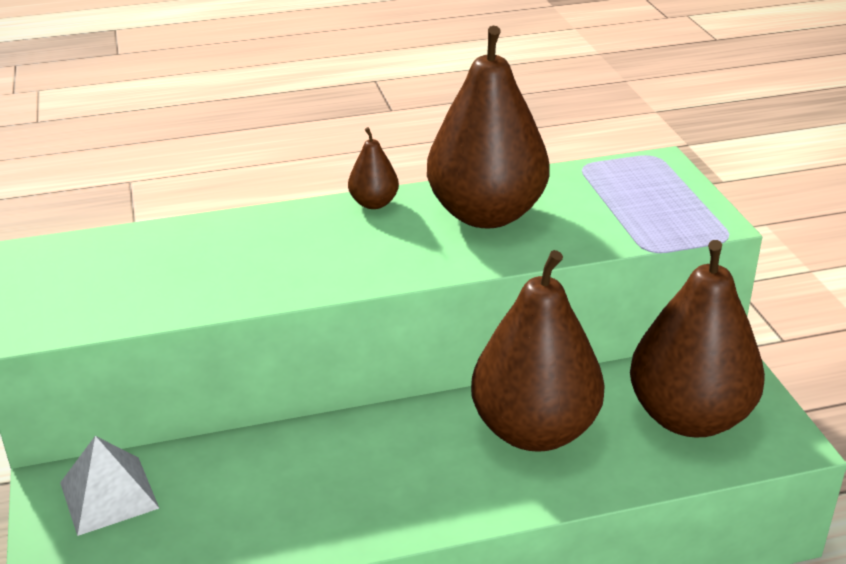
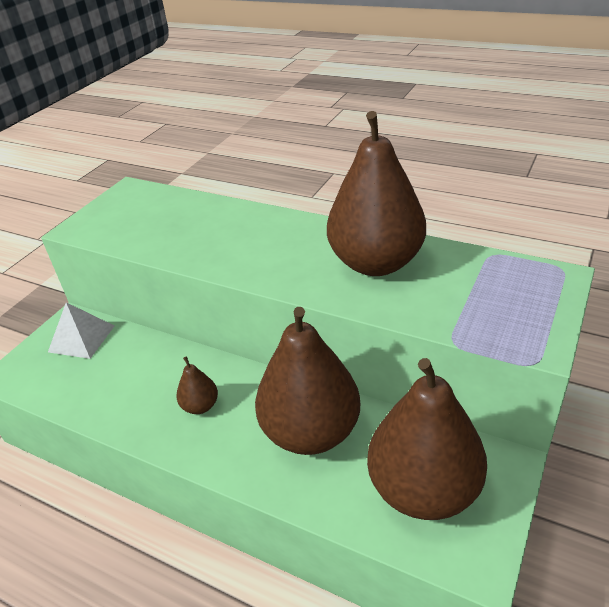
camera: 45 degrees right, 5 degrees up
(374, 203) = (319, 227): brown pear -> brown pear (200, 406)

